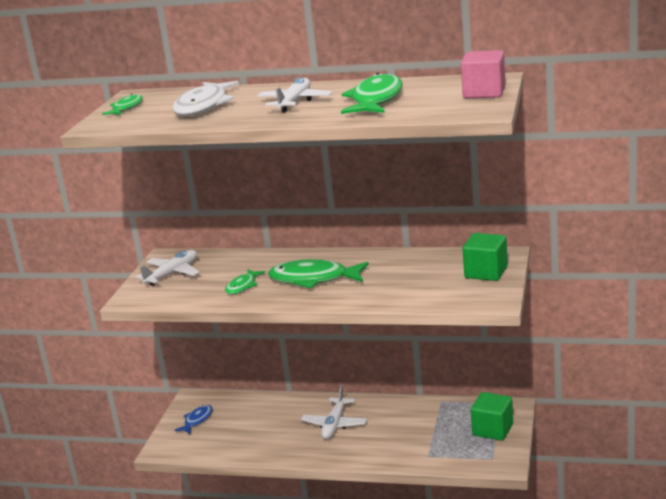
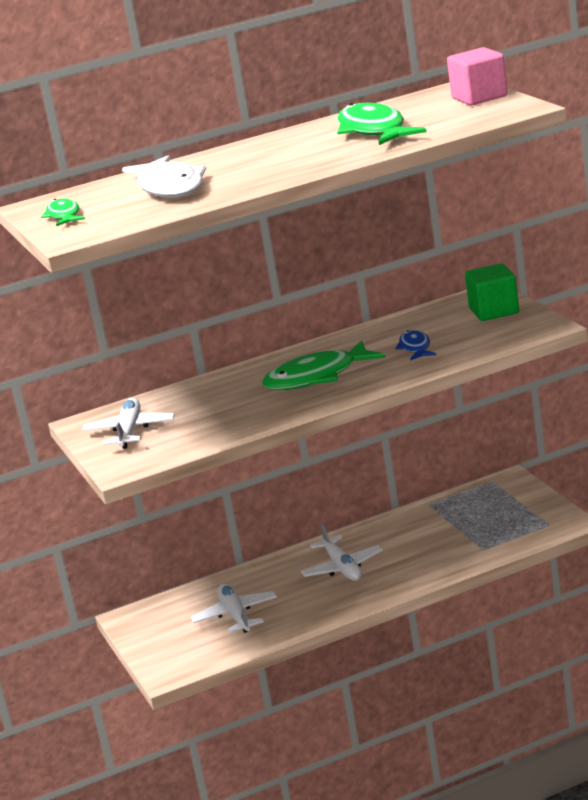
camera: 35 degrees left, 0 degrees up
(197, 420) = (170, 632): blue fish -> blue fish (415, 347)
(242, 286) = (244, 410): green fish -> none
(295, 102) = (280, 156): white plane -> white plane (235, 615)
(493, 430) = (516, 503): green cube -> none

